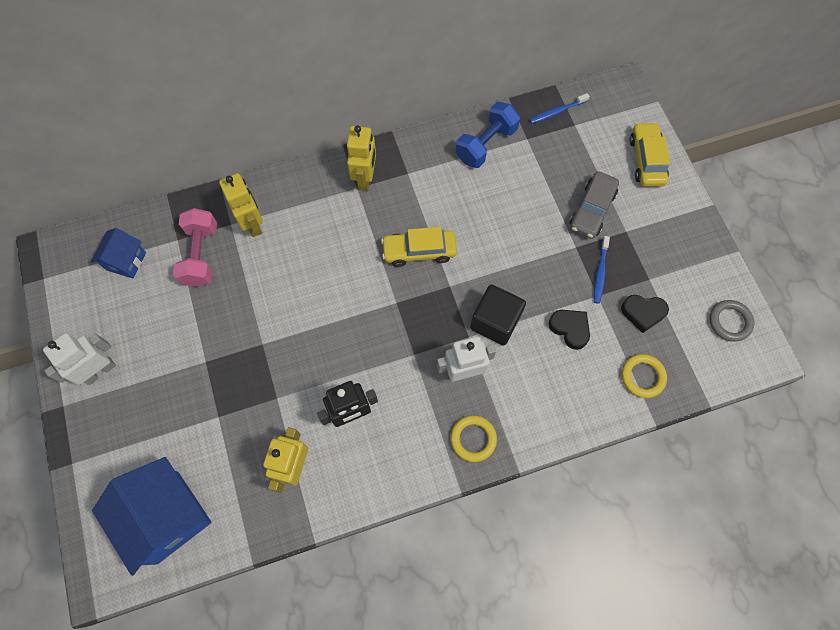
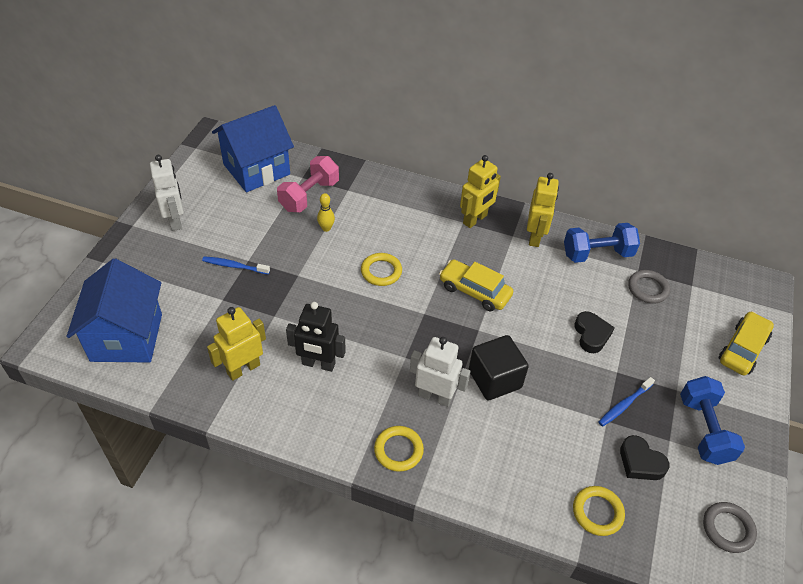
camera: 35 degrees right, 20 degrees down
(99, 371) = (175, 220): white robot -> white robot turned 75 degrees clockwise
(126, 261) = (256, 169): blue house -> blue house, size x1.86
(246, 278) = (326, 228): none -> yellow bowling pin
(252, 223) = (364, 198): yellow robot -> yellow robot (535, 237)
(329, 288) = (381, 271): none -> yellow ring
(546, 152) = (648, 289): none -> grey ring
(557, 111) = (683, 267): blue toothbrush -> blue toothbrush (234, 266)
(570, 329) = (558, 428): black heart -> black heart (591, 335)
(592, 210) = (656, 354): grey car -> none
(665, 252) = (704, 430): none -> blue dumbbell

